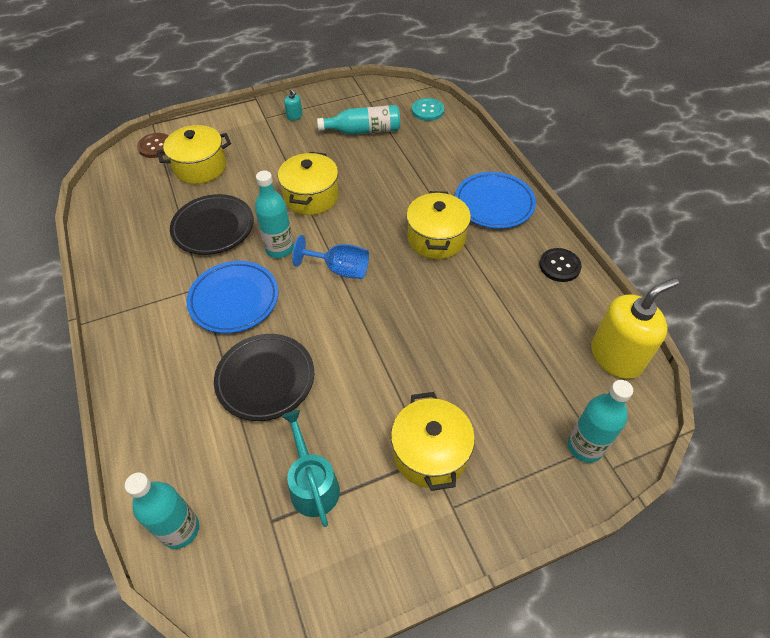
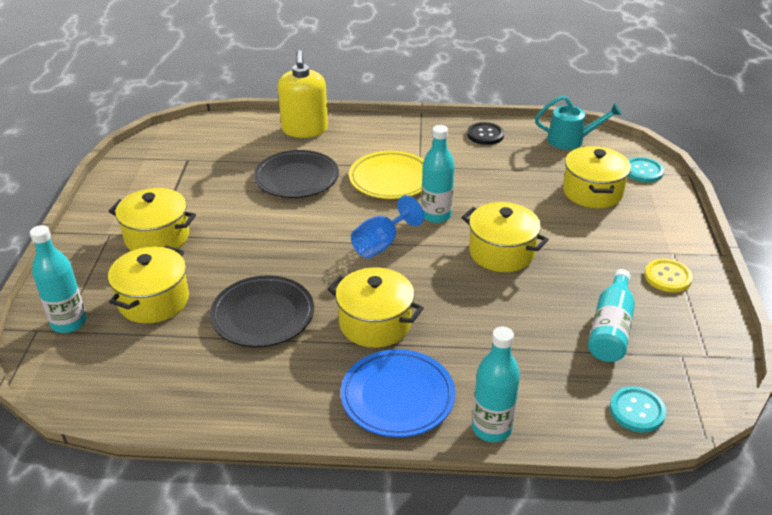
camera: 115 degrees right, 15 degrees down
(155, 146) = (643, 171): brown button -> turquoise button
(180, 529) = (219, 128): turquoise bottle -> turquoise bottle (491, 428)
(213, 228) = (491, 184): black plate -> black plate (263, 316)
(234, 300) = (391, 179): blue plate -> yellow plate
(294, 116) = (667, 277): turquoise soap dispenser -> yellow button
(312, 484) = (193, 180): turquoise watering can -> turquoise watering can (571, 140)
(513, 395) = (154, 301): none -> yellow pot
(559, 266) = (258, 409): black button -> black button (485, 135)
(616, 356) = (116, 392): yellow soap dispenser -> yellow soap dispenser (304, 129)

